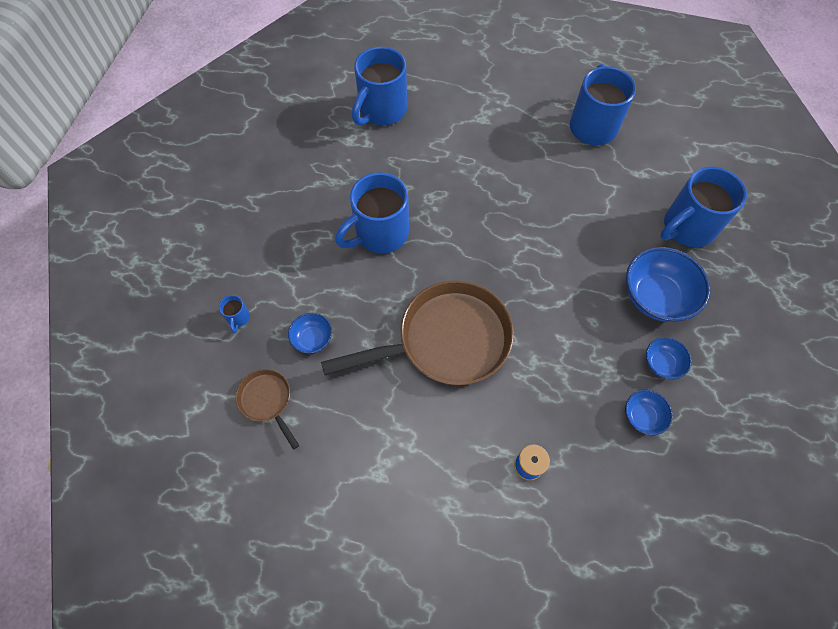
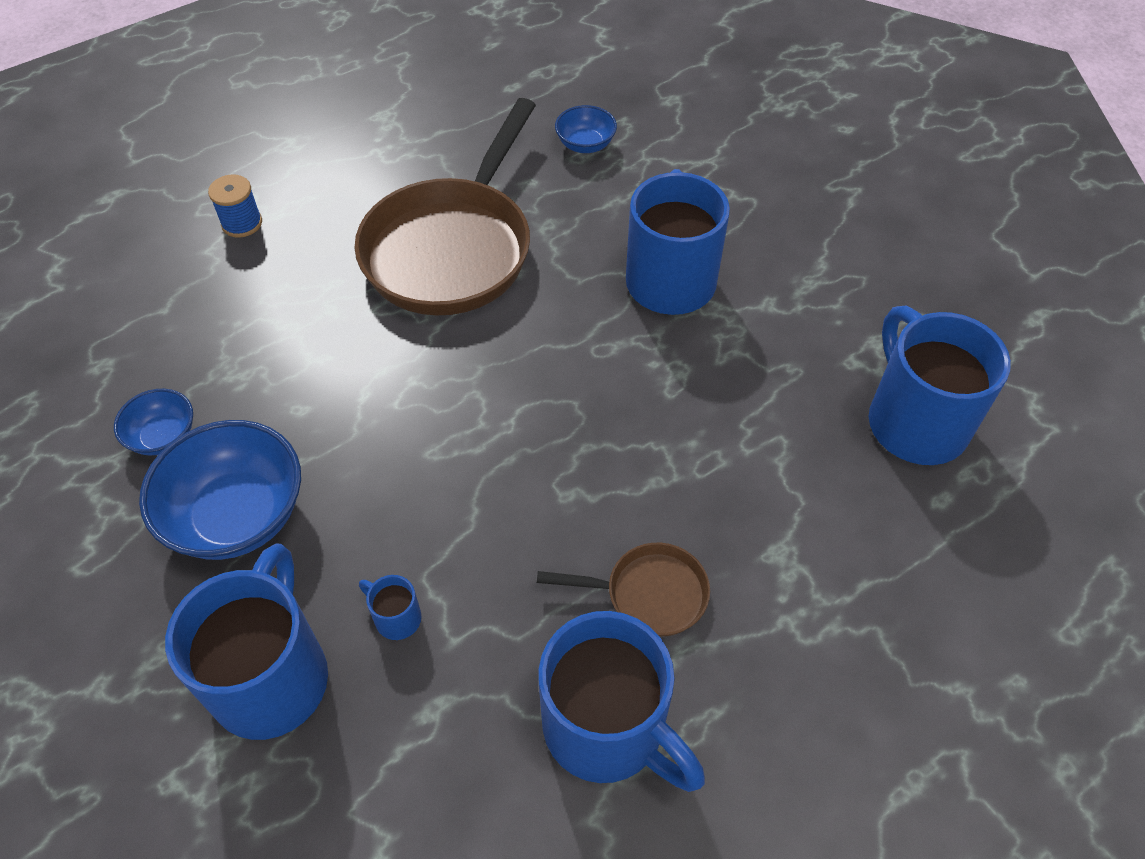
camera: 130 degrees right, 10 degrees down
(238, 318) = (676, 104): blue mug -> blue mug (396, 617)
(267, 401) = (552, 81): brown pan -> brown pan (649, 594)
(642, 416) = (145, 360): blue bowl -> none

